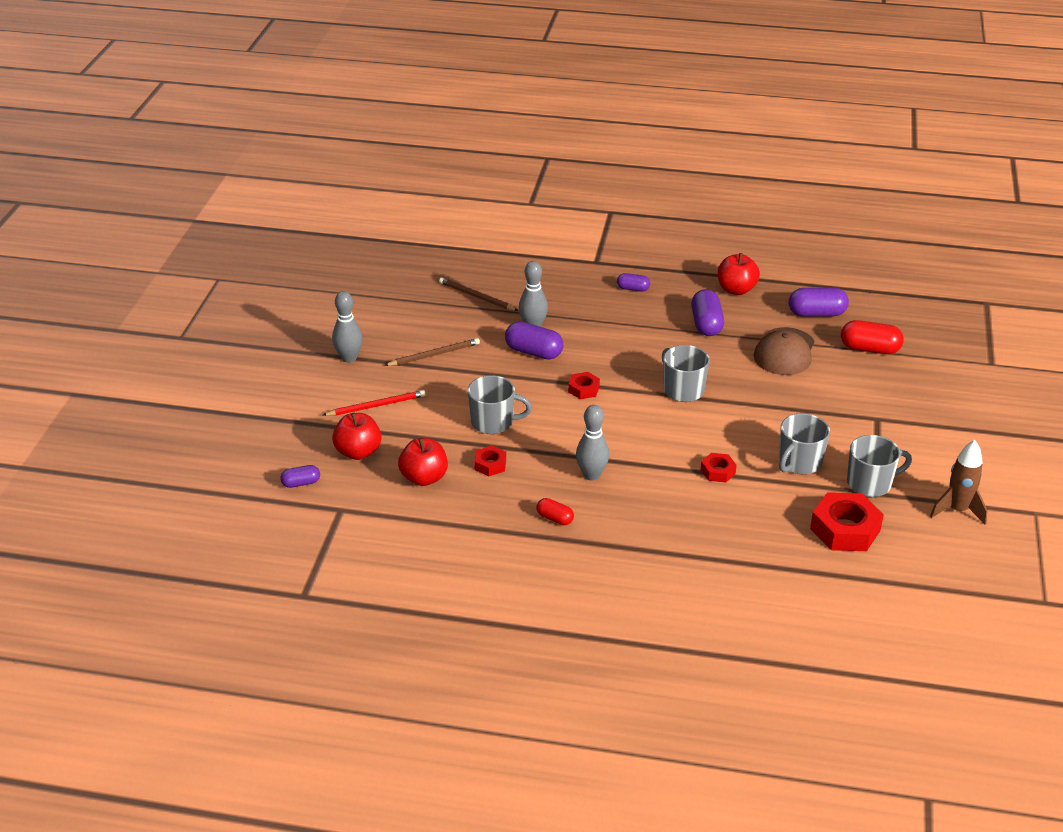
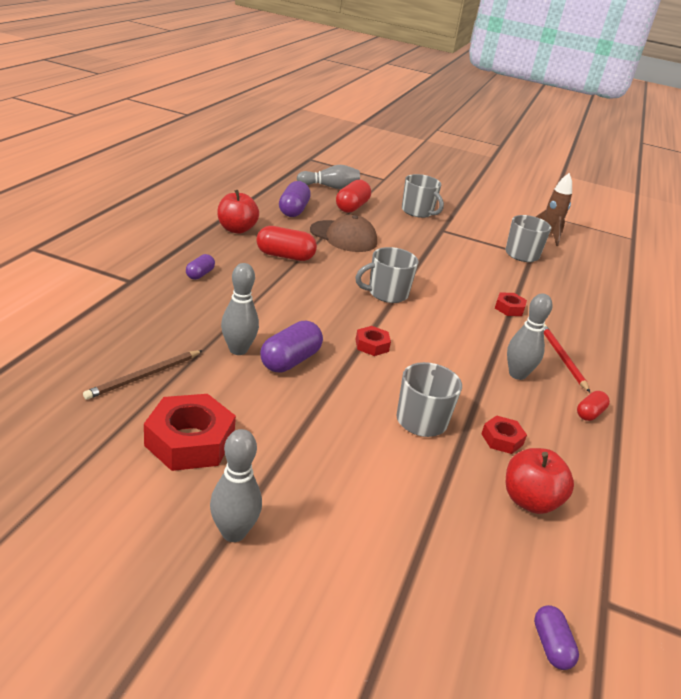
camera: 85 degrees left, 5 degrees down
(358, 452) = (475, 560): red apple -> none
(376, 406) = (367, 521): red pencil -> red pencil (562, 358)
(434, 355) = (262, 440): brown pencil -> none
(706, 324) = (285, 256): purple capsule -> red capsule
(799, 462) = (496, 272): grey mug -> grey mug (417, 212)
(845, 529) = (576, 278): red nut -> red nut (189, 441)
(912, 328) = (330, 187): none -> grey bowling pin

